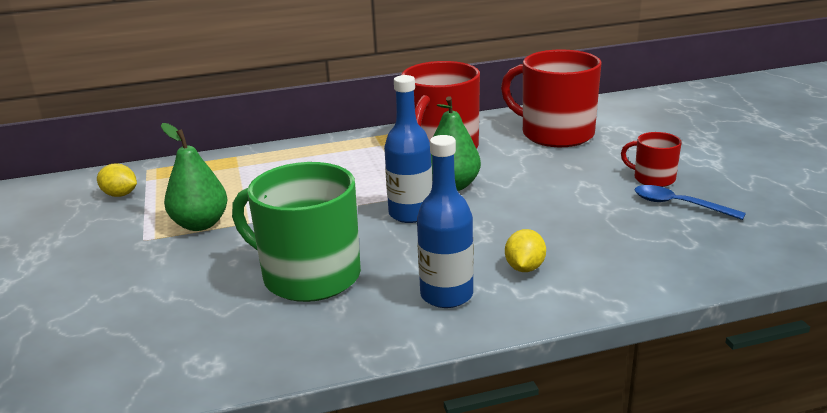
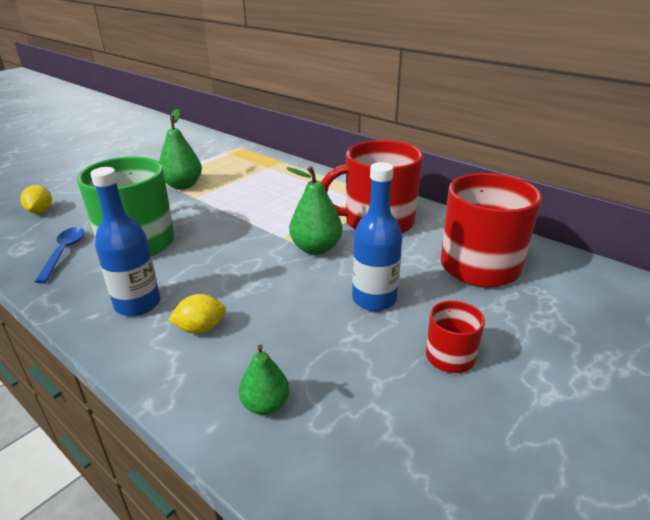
camera: 55 degrees right, 5 degrees up
(120, 195) = (201, 153): yellow lemon -> yellow lemon (40, 211)
(410, 214) = (253, 247): blue bottle -> blue bottle (374, 299)
(653, 259) = (265, 405): none -> green pear
(678, 205) = (404, 392): blue spoon -> blue spoon (64, 252)

